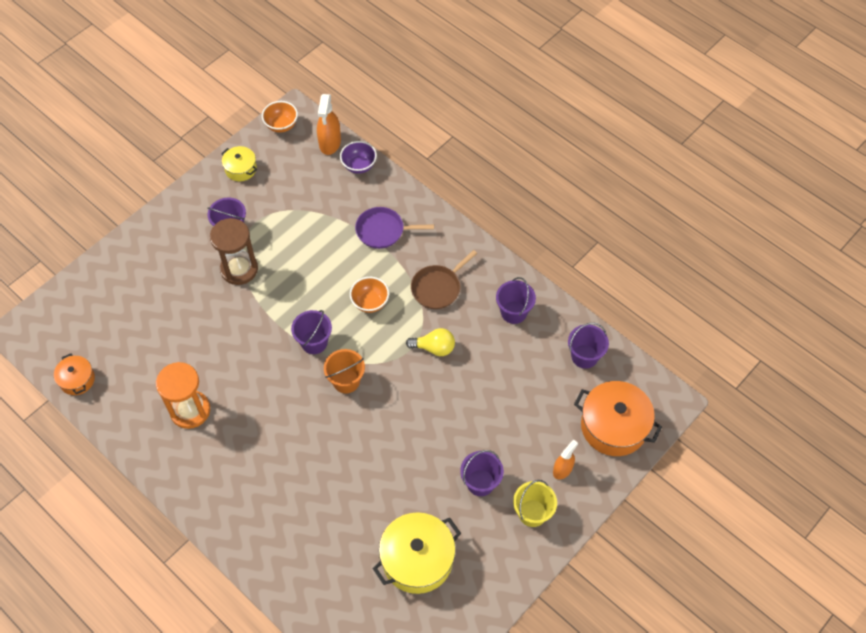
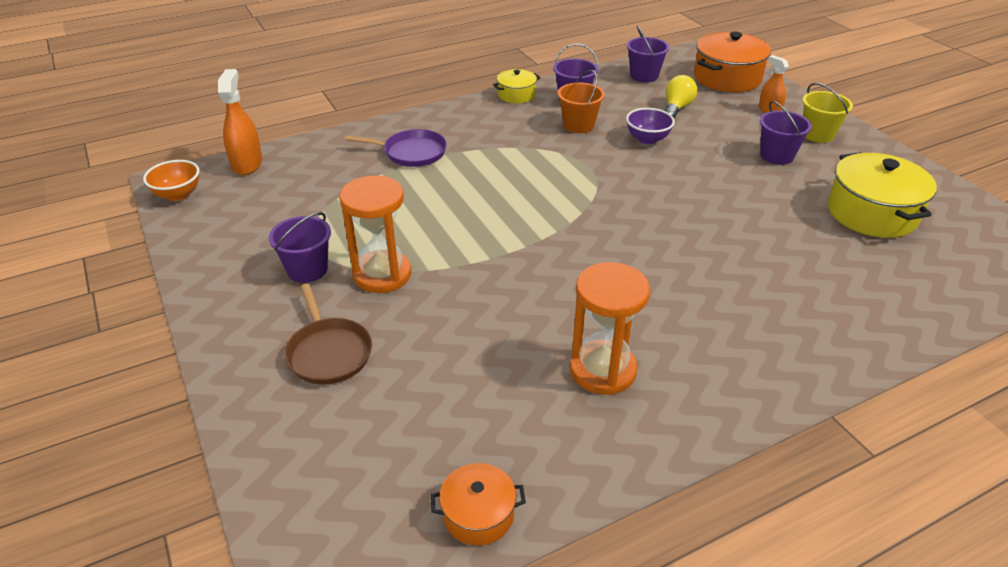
camera: 70 degrees left, 20 degrees down
(239, 269) = (382, 274): brown hourglass -> orange hourglass
(240, 169) = (212, 242): yellow pot -> yellow pot (516, 95)
(314, 342) = (542, 231): purple bucket -> none
(330, 142) = (247, 164): orange spray bottle -> orange spray bottle turned 120 degrees counterclockwise
(346, 381) = (612, 217): orange bucket -> orange bucket (578, 125)
(359, 166) = (303, 151): purple bowl -> purple bowl (647, 139)
(370, 302) = (507, 180): orange bowl -> none
(383, 231) = (411, 152): purple pan -> purple pan turned 105 degrees counterclockwise
(434, 348) = (594, 150): yellow light bulb -> yellow light bulb (677, 108)
(438, 288) = (516, 134): brown pan -> brown pan (329, 352)

